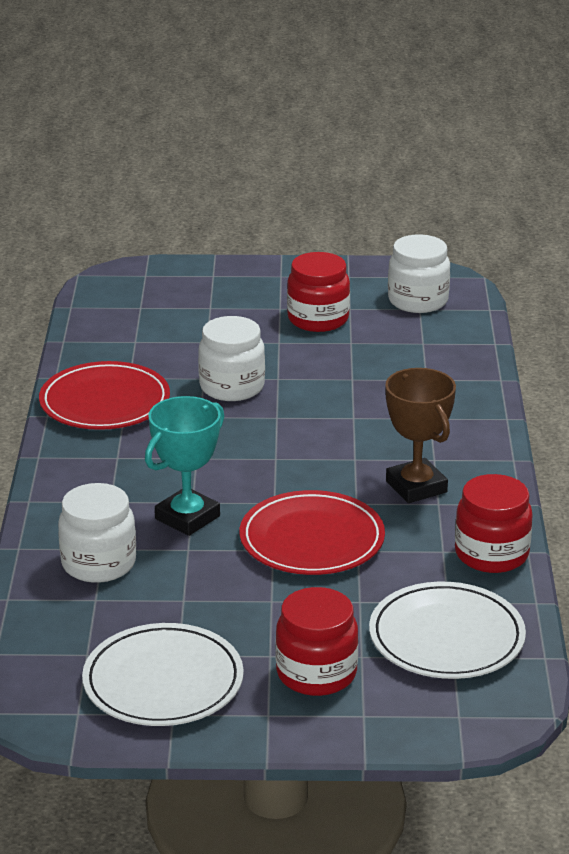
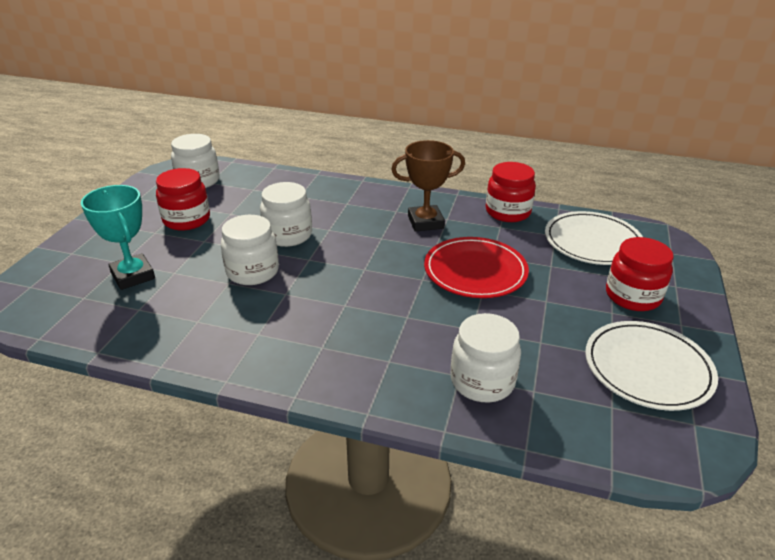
camera: 75 degrees left, 5 degrees up
(105, 402) = (228, 341): red plate -> none
(187, 517) = (429, 322): turquoise trophy -> turquoise trophy (133, 276)
(322, 392) = (288, 235): none -> white jar

